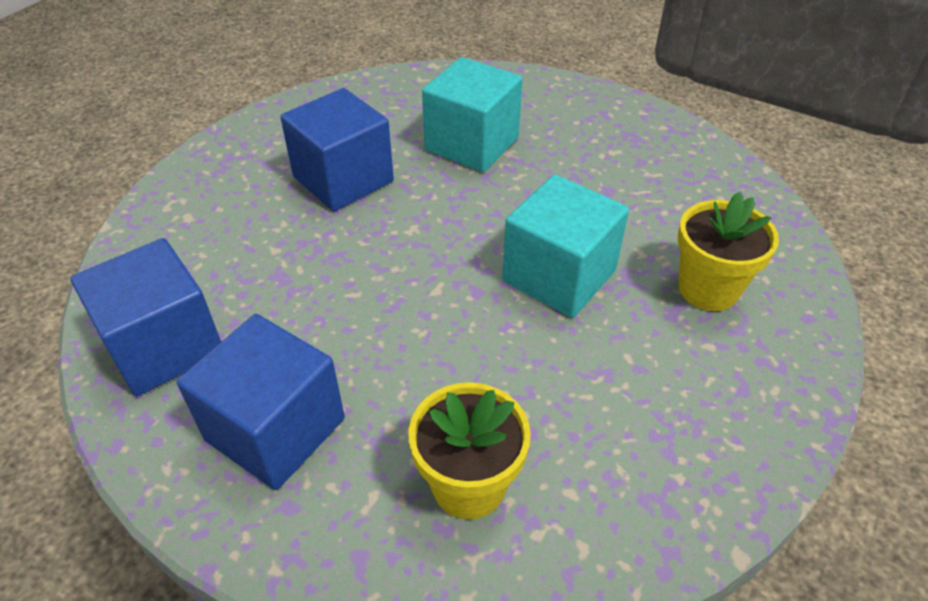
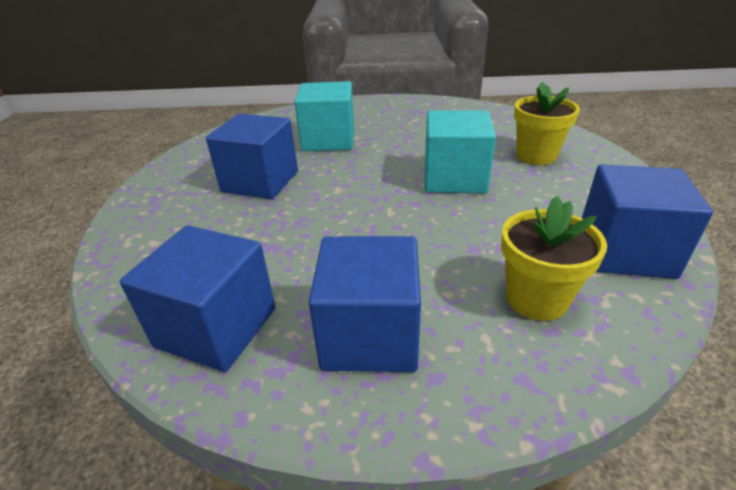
camera: 30 degrees left, 10 degrees down
(642, 487) = (624, 251): none -> blue cube

